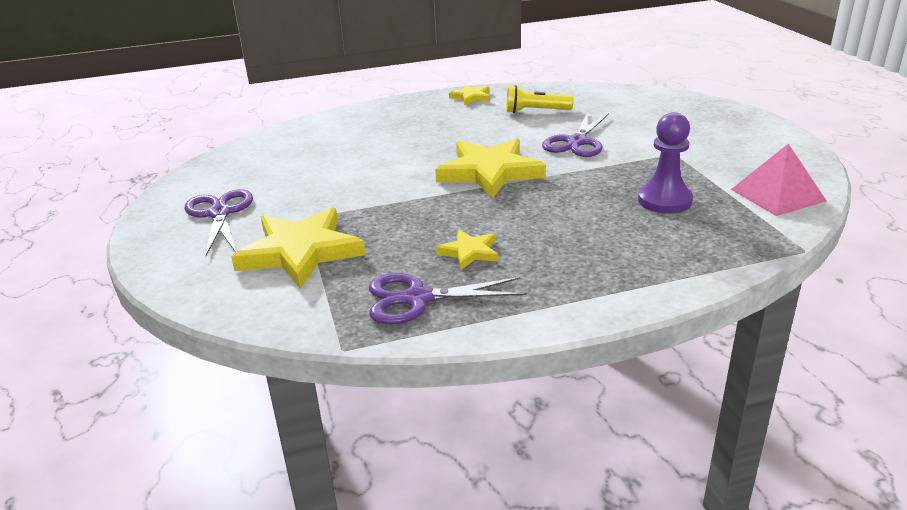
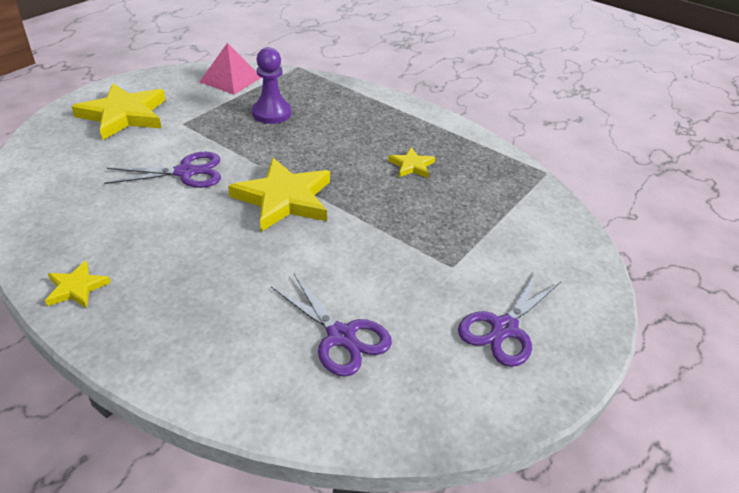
camera: 130 degrees left, 10 degrees up
(300, 252) = (495, 240): yellow star -> yellow star (124, 115)
(417, 299) = (479, 166): purple scissors -> purple scissors (341, 336)
(535, 111) = (110, 220): yellow flashlight -> none

